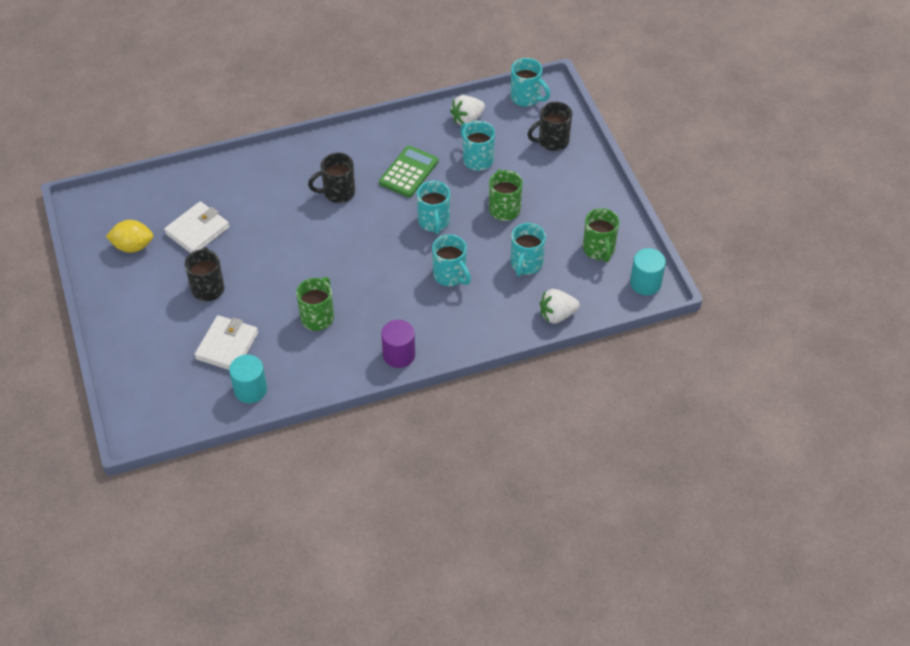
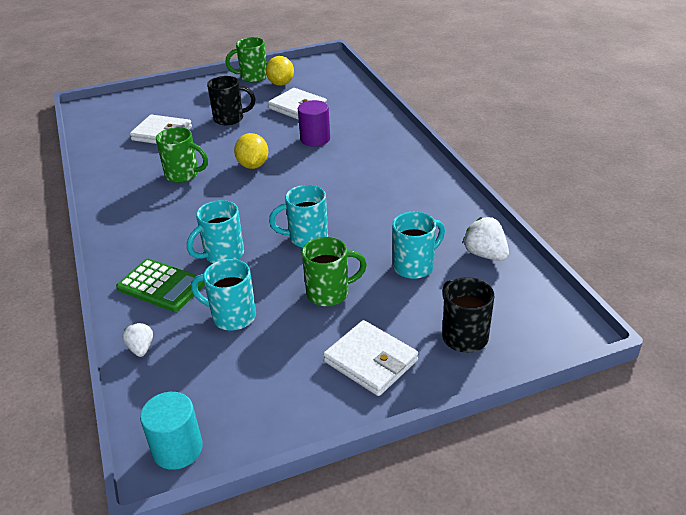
camera: 90 degrees right, 15 degrees down
(250, 390) = (109, 149): turquoise cylinder -> none
(311, 263) = (253, 165): none -> yellow lemon
(338, 192) = (349, 172): black mug -> none
(399, 355) = (120, 226): purple cylinder -> purple cylinder (315, 139)
(408, 172) = (385, 215): green calculator -> green calculator (161, 286)
(526, 98) = (546, 306): turquoise mug -> none
(557, 315) = (141, 348): white strawberry -> white strawberry, size x0.63
(573, 189) = (371, 361): none -> white wallet
(599, 249) = (251, 391): green mug -> green mug (253, 77)

